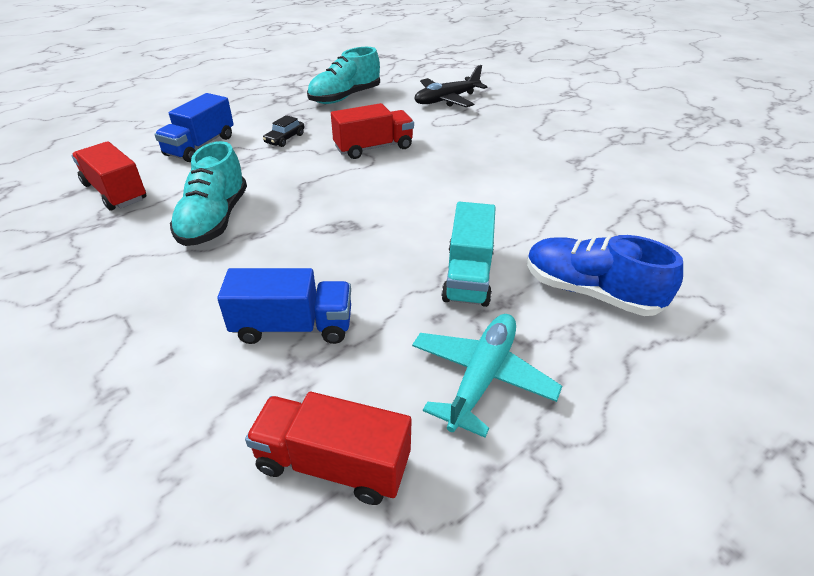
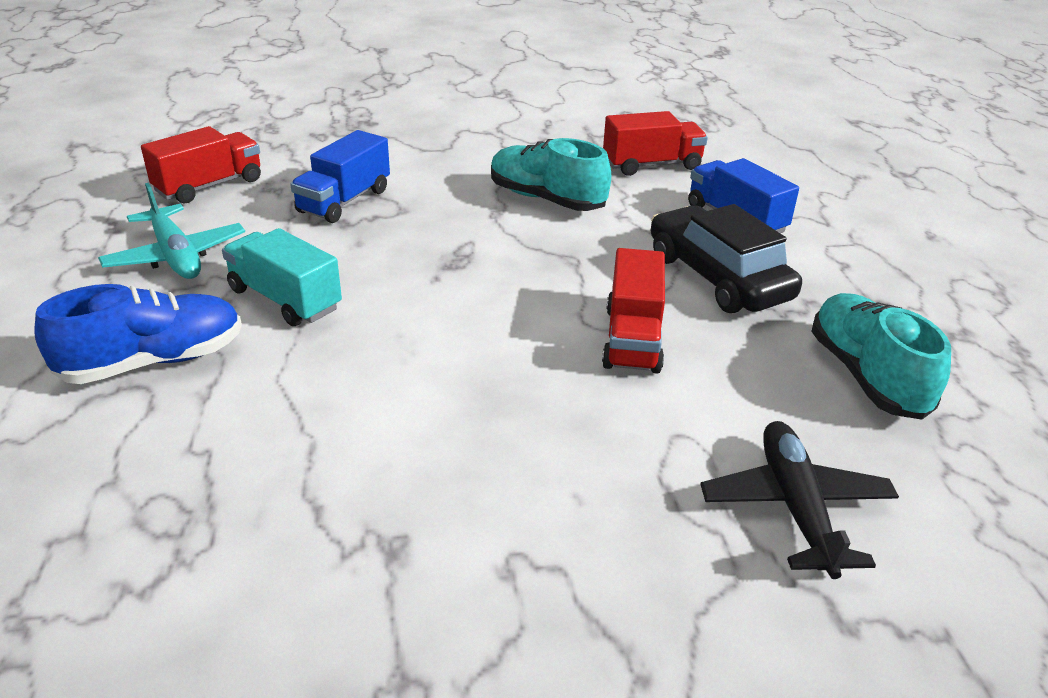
camera: 120 degrees right, 5 degrees down
(285, 139) = (718, 277): black car -> black car, size x2.29

